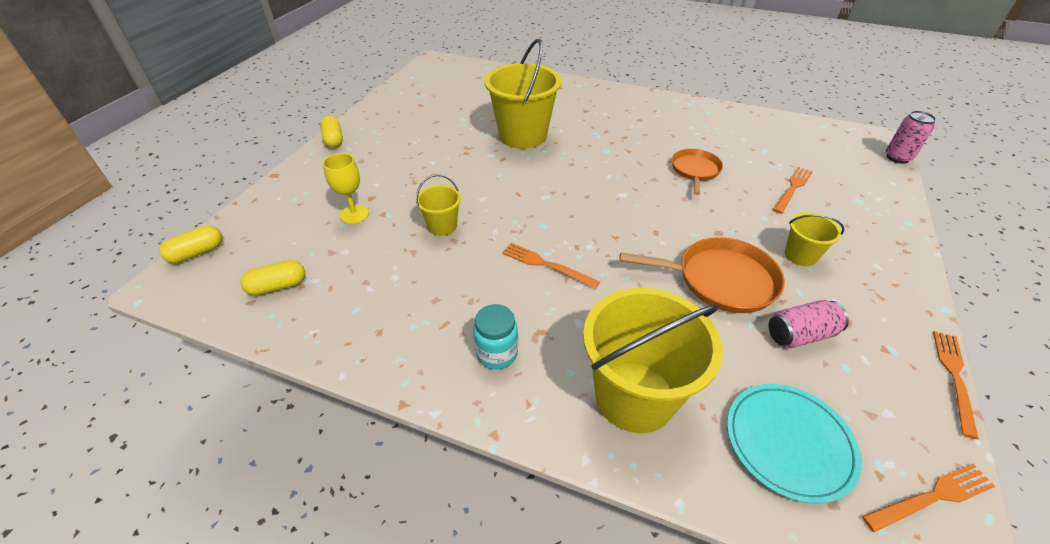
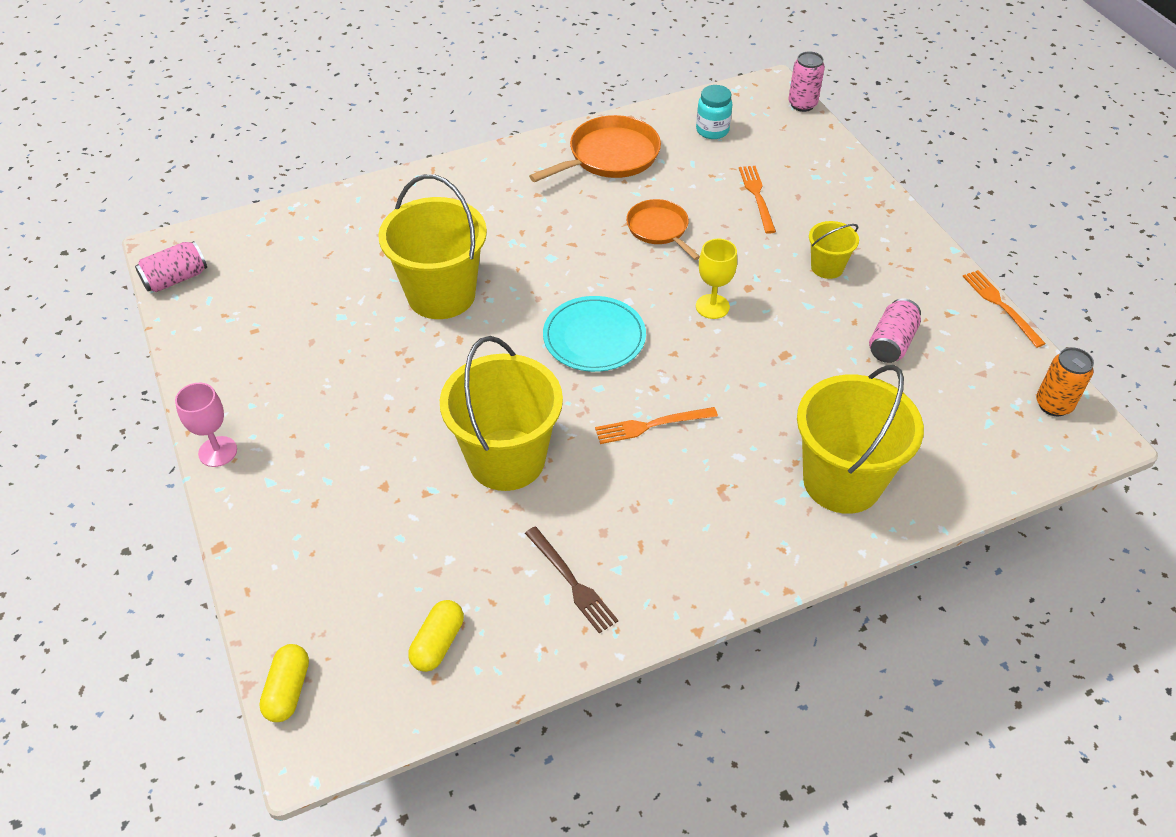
camera: 45 degrees left, 5 degrees up
(334, 140) = (218, 451): yellow capsule -> pink goblet
(354, 214) = (396, 517): yellow goblet -> yellow goblet (712, 306)
(380, 312) = (571, 582): none -> brown fork
(421, 71) = (176, 279): none -> pink can
(442, 226) = (506, 459): yellow bucket -> yellow bucket, size x2.05
(497, 353) = (712, 533): turquoise jar -> turquoise jar (712, 130)
(720, 280) = (796, 335): orange pan -> orange pan (610, 156)
(789, 442) = (958, 433): turquoise plate -> turquoise plate (594, 337)
(931, 497) = (1053, 404): orange fork -> orange can

